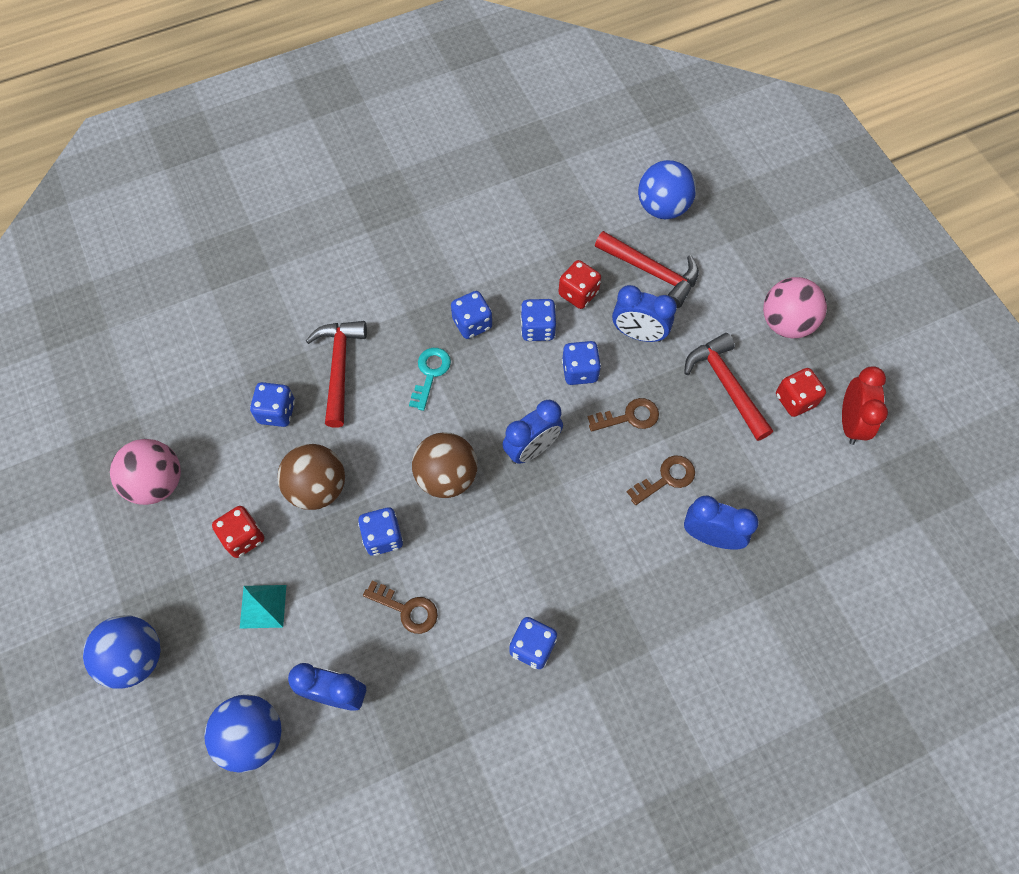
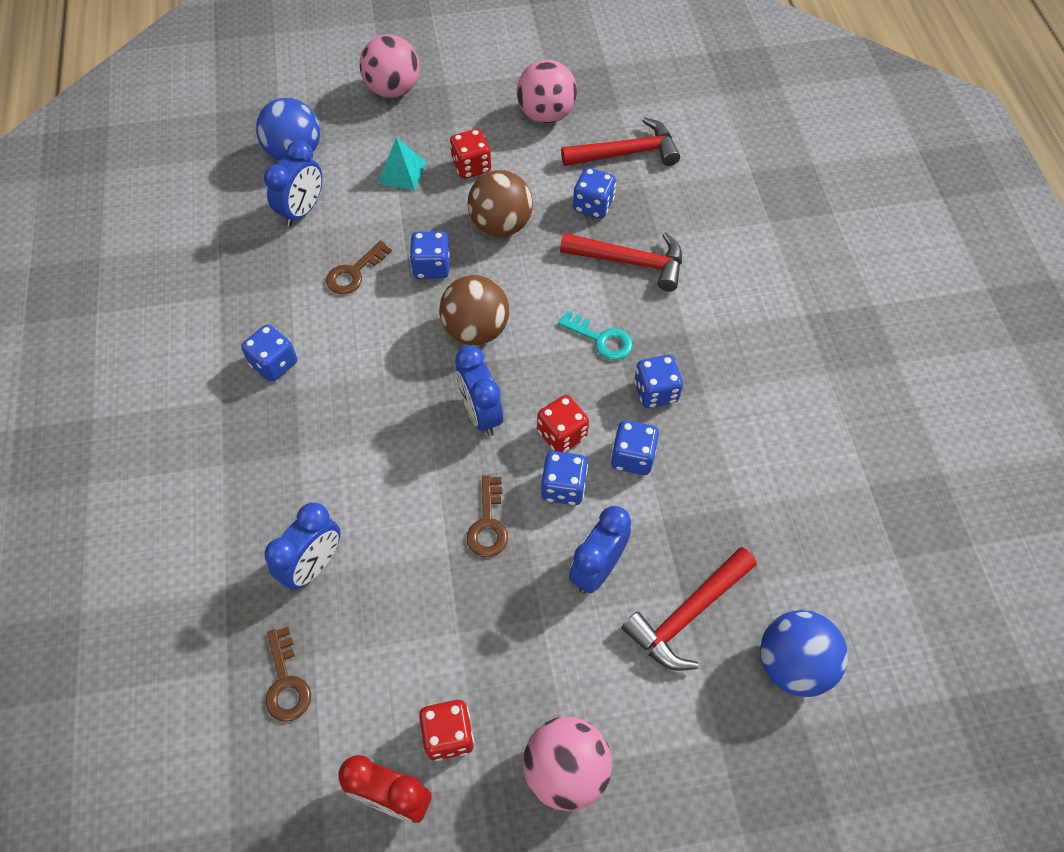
camera: 105 degrees right, 5 degrees down
(135, 658) = (393, 89): blue ball -> pink ball
(578, 294) = (672, 515): red dice -> red dice (562, 434)
(666, 478) = (398, 540): brown key -> brown key (286, 682)
(726, 385) = (495, 652): red hammer -> red hammer (626, 153)

